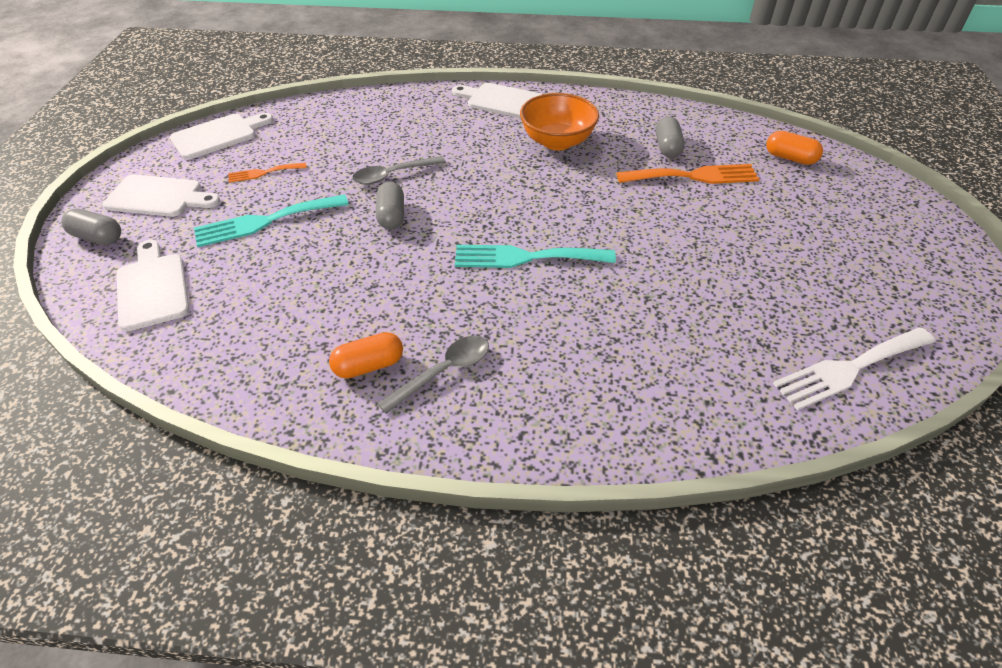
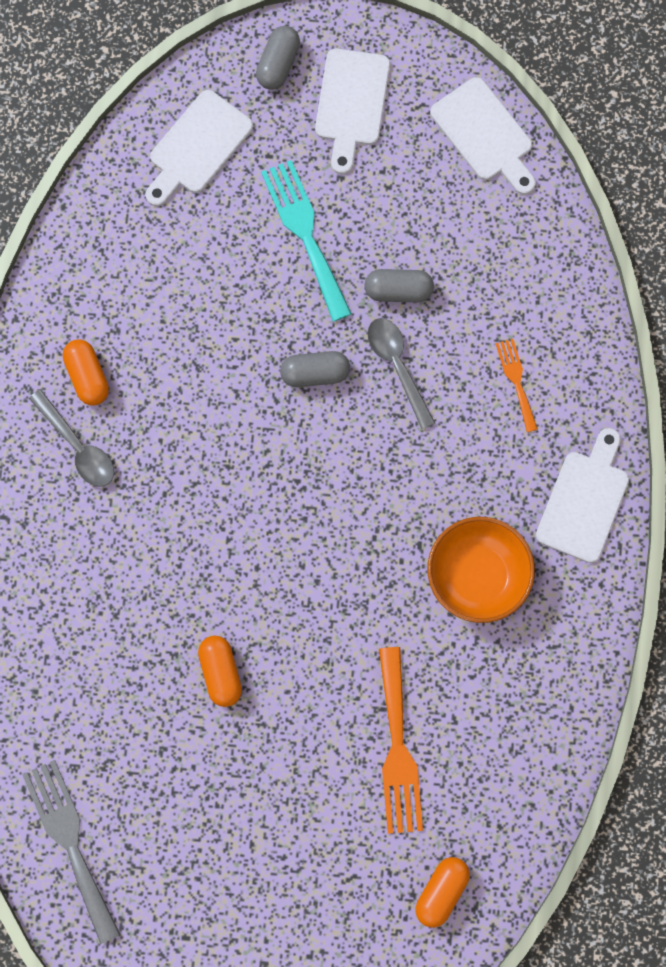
camera: 90 degrees right, 30 degrees up
(152, 288) = (197, 147): white cutting board -> white cutting board turned 150 degrees clockwise
(263, 173) = (401, 210): orange fork -> orange fork (516, 381)
(526, 257) = (240, 527): turquoise fork -> none
(656, 268) = (220, 672): none -> orange capsule
(667, 147) = (465, 725): grey capsule -> grey capsule (398, 290)
(849, 369) = (70, 842): white fork -> grey fork

